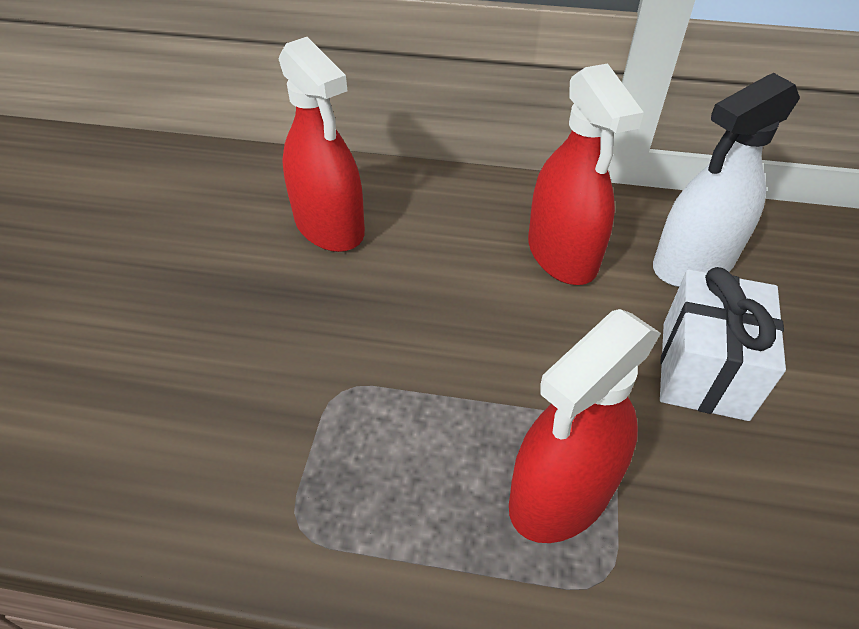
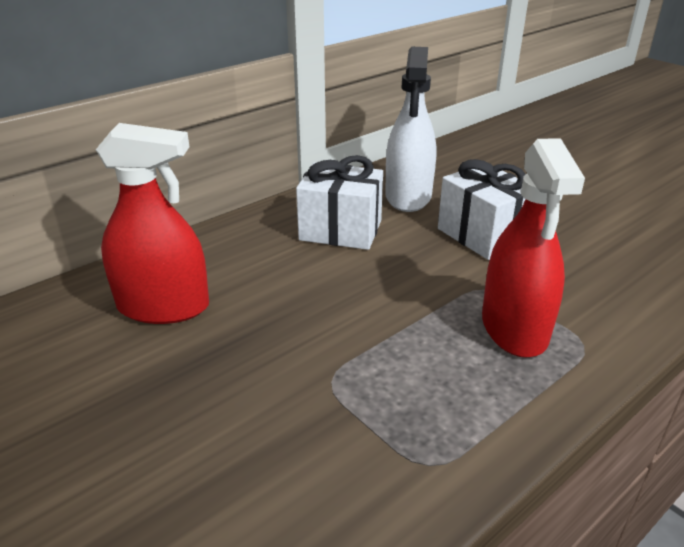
camera: 50 degrees left, 15 degrees down
(562, 254) = (340, 230): red spray bottle -> white gift

